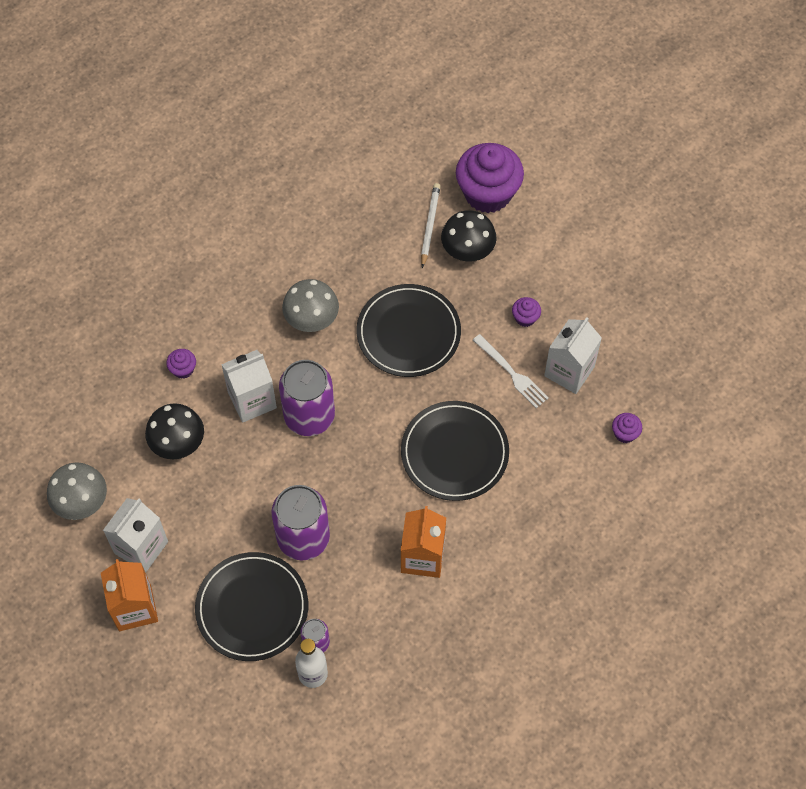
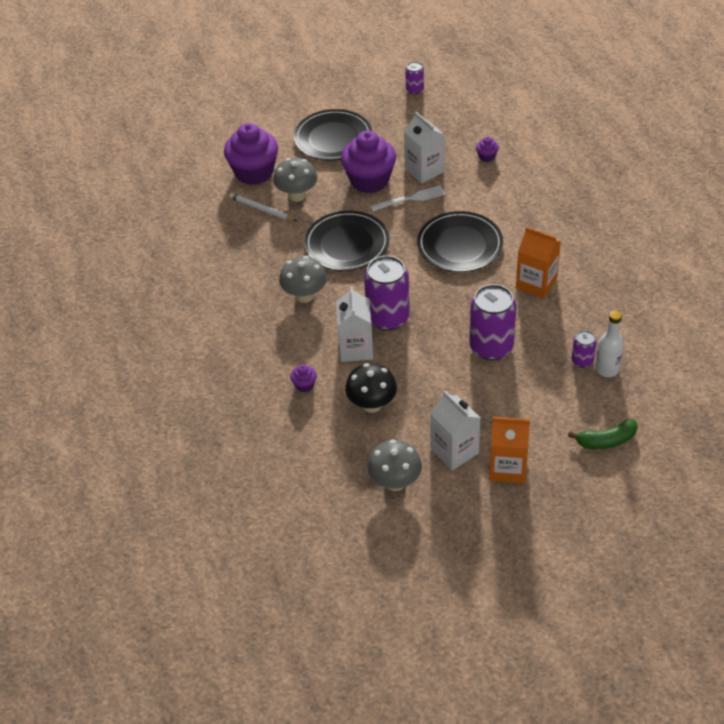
camera: 65 degrees left, 15 degrees down
(205, 701) = (606, 440): none -> green banana
(252, 608) = (538, 392): black plate -> black plate (333, 138)
(467, 252) = (297, 195): black mushroom -> grey mushroom
(525, 318) = (369, 180): purple cupcake -> purple cupcake, size x2.39
(716, 309) = (414, 90): none -> purple can

